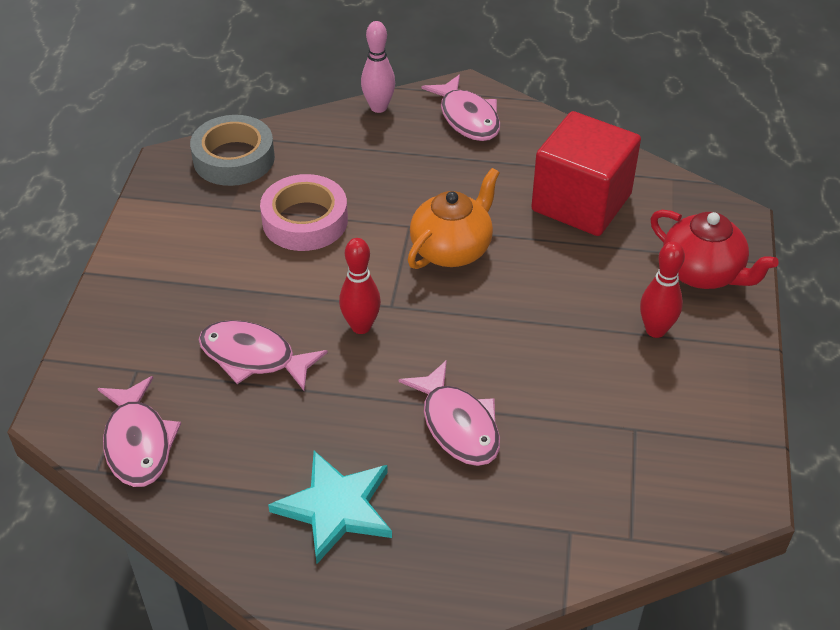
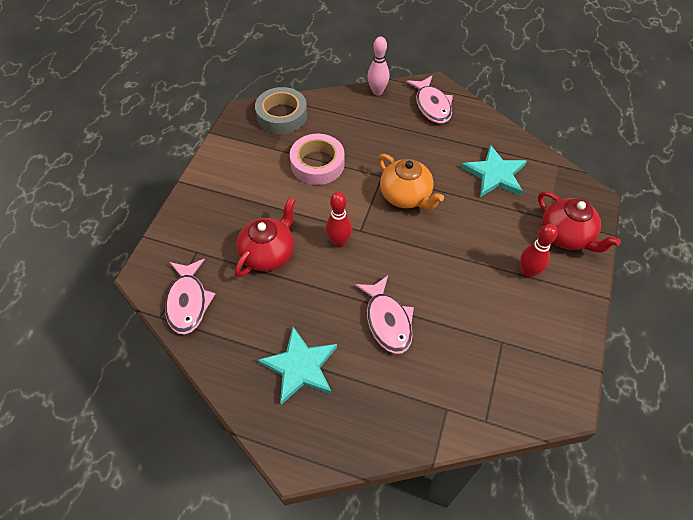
camera: 10 degrees right, 10 degrees up
(253, 357) = (268, 254): pink fish -> red teapot
(452, 249) = (406, 196): orange teapot -> orange teapot turned 90 degrees clockwise
(581, 202) = (495, 174): red cube -> turquoise star

